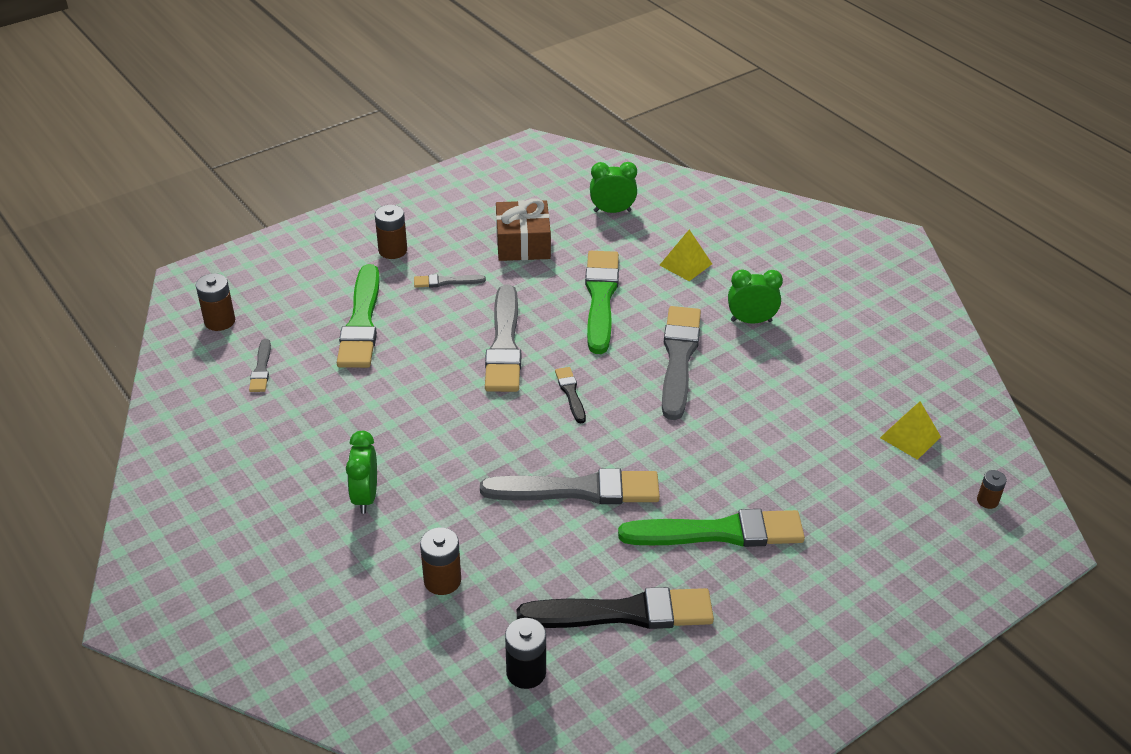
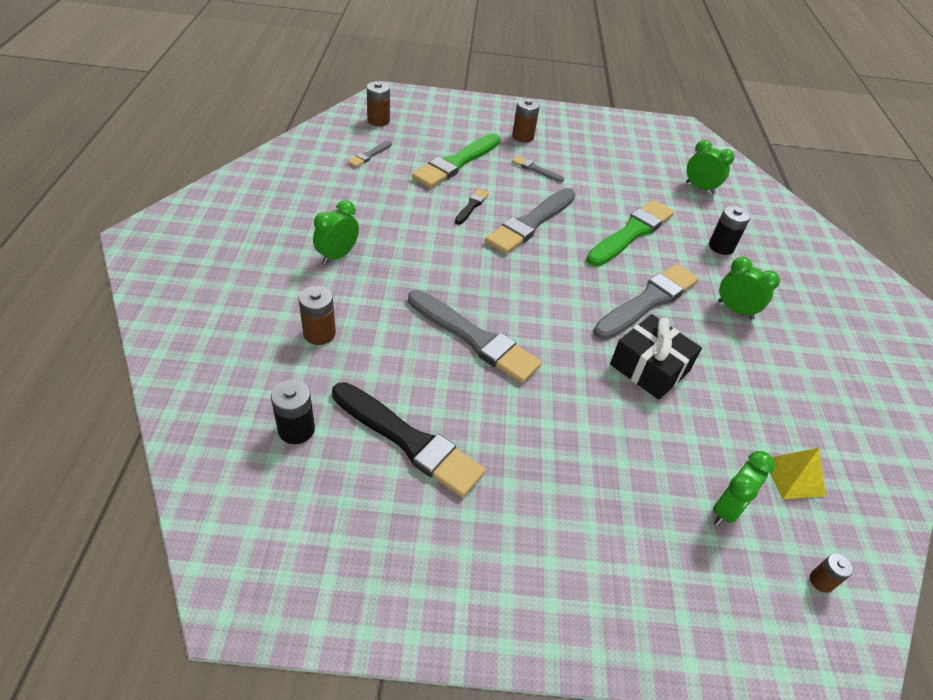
camera: 35 degrees right, 5 degrees up
(523, 243) = (613, 175): brown gift -> none
(571, 393) = (541, 277): black brush -> black brush (471, 206)
(685, 264) = (721, 247): yellow pyramid -> black battery
(718, 532) = (544, 436): green brush -> none
(737, 419) = (649, 368): none -> black gift
(890, 494) = (726, 509): none -> green clock

